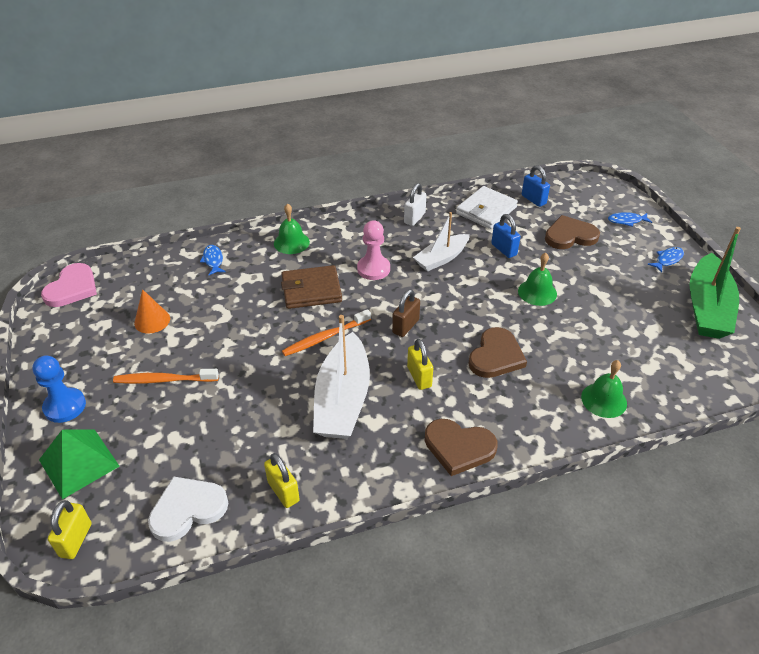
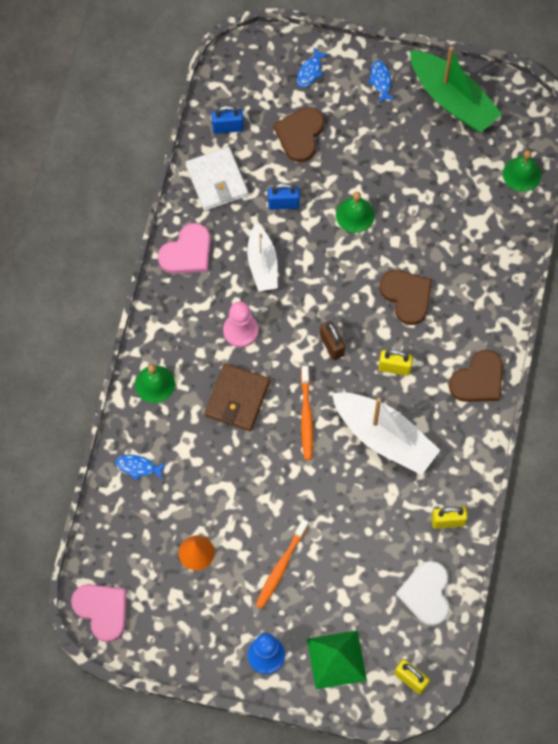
camera: 60 degrees left, 25 degrees up
(414, 218) = (187, 252): white padlock -> pink heart
(604, 400) = (495, 250): green bell -> green bell (522, 174)

